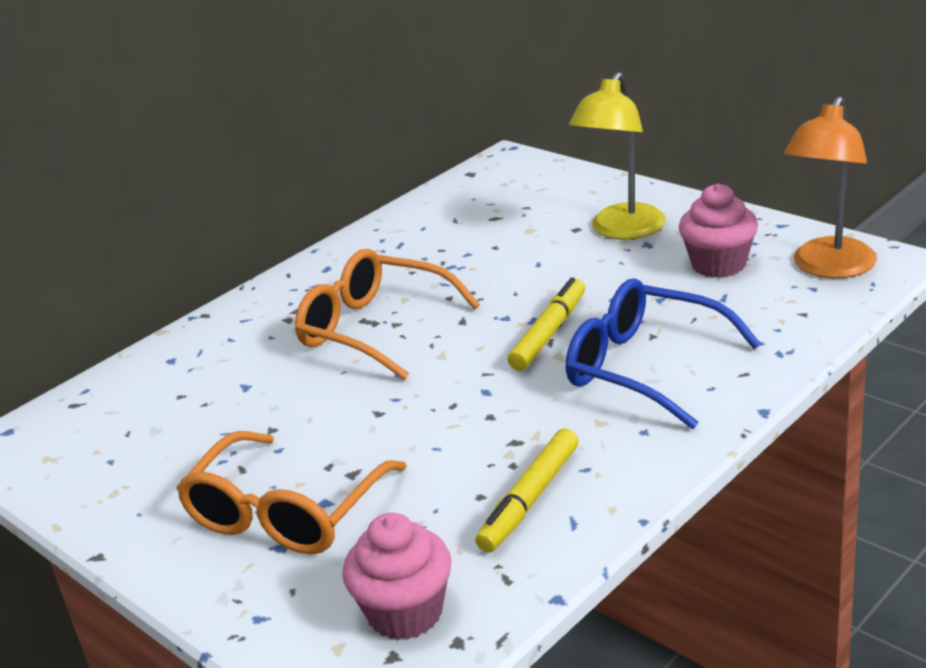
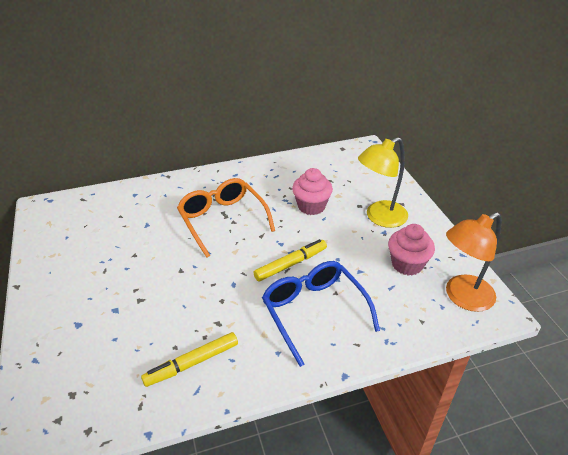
camera: 25 degrees right, 10 degrees up
(285, 513) = (96, 307): orange glasses -> none
(405, 613) = (85, 397): pink cupcake -> pink cupcake (311, 206)

